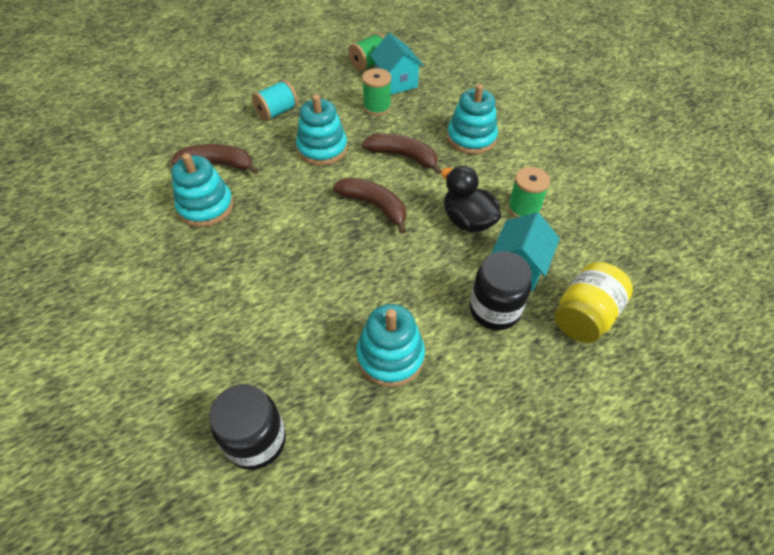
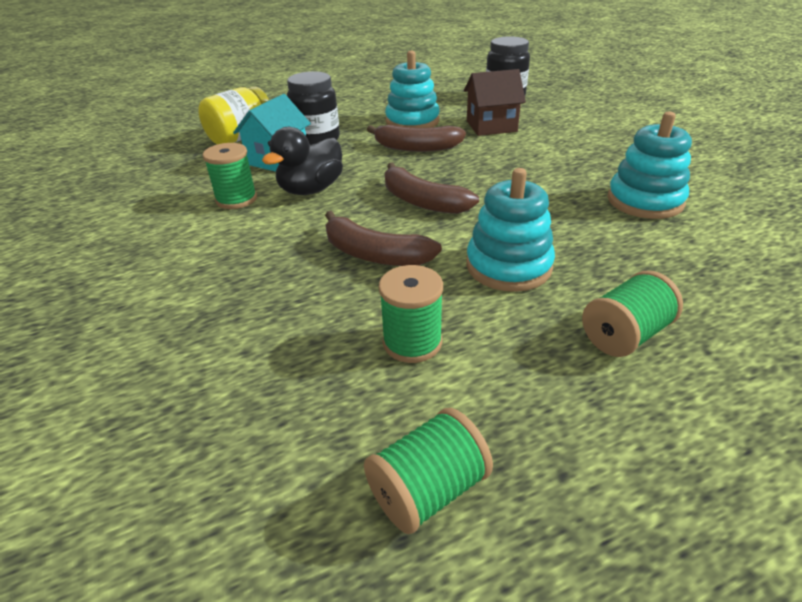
camera: 175 degrees left, 15 degrees down
(217, 164) = (671, 246): brown banana -> brown banana (416, 148)
(277, 112) = (625, 335): turquoise spool -> green spool
(295, 340) = (491, 126): none -> brown house
(396, 82) = (360, 412): turquoise house -> none
(467, 221) = (311, 190): black duck -> black duck turned 75 degrees clockwise
(471, 138) = (251, 280): turquoise stacking toy -> none

